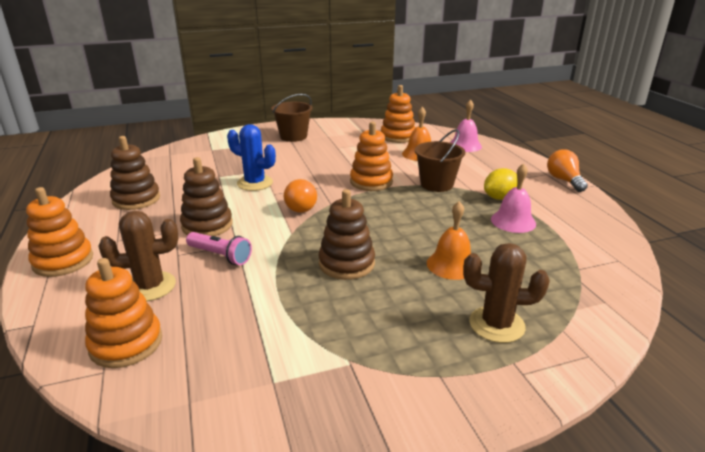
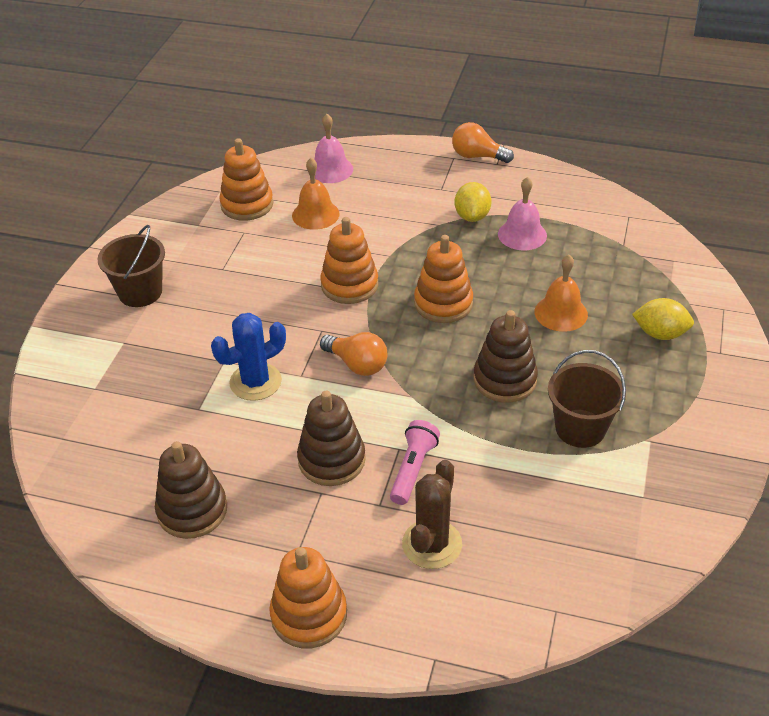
camera: 55 degrees left, 15 degrees up
(126, 343) = (523, 585): orange stacking toy -> orange stacking toy (443, 303)
(220, 256) = (413, 469): pink flashlight -> pink flashlight turned 45 degrees counterclockwise
(436, 184) = (403, 241): brown bucket -> brown bucket (580, 428)
(496, 324) = (660, 334): brown cactus -> yellow lemon

